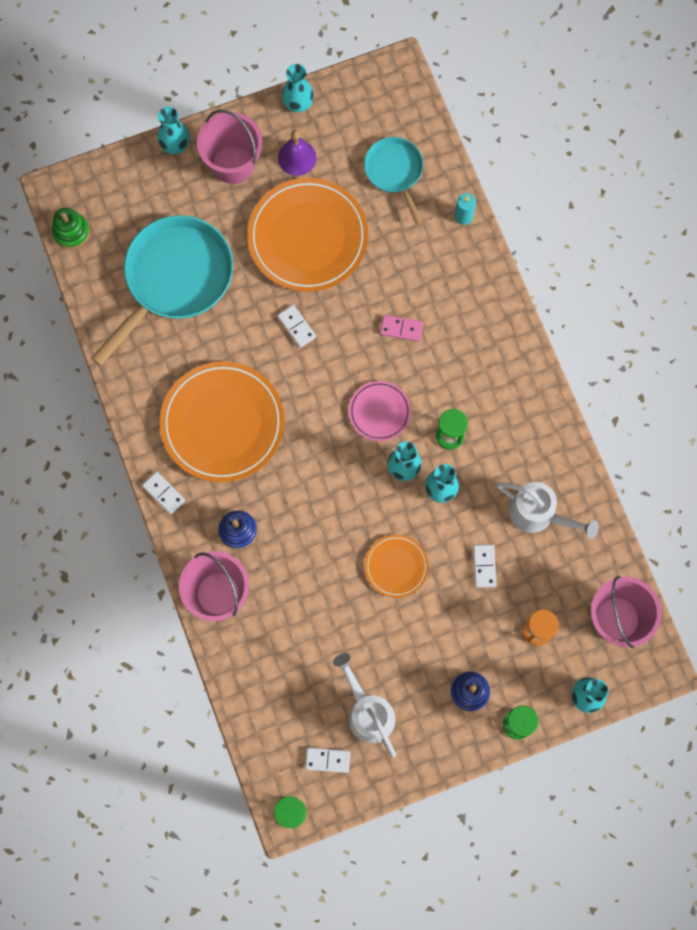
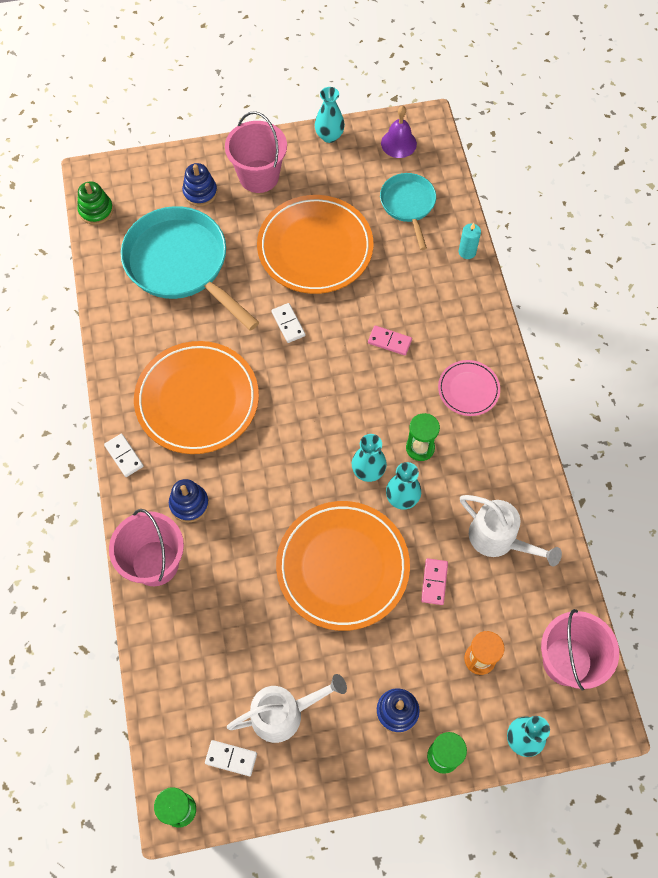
camera: 10 degrees right, 10 degrees down
(174, 279) = (181, 265): turquoise pan -> turquoise pan turned 90 degrees counterclockwise
(175, 145) = (209, 153): turquoise vase -> none
(175, 193) = (200, 192): none -> blue stacking toy
(297, 157) = (319, 179): purple bell -> purple bell (398, 143)
(368, 712) = (284, 713): white watering can -> white watering can turned 90 degrees clockwise
(379, 412) = (354, 414): pink plate -> pink plate (468, 389)
(396, 566) = (342, 567): orange plate -> orange plate, size x1.99
(484, 566) = (434, 582): white domino -> pink domino

